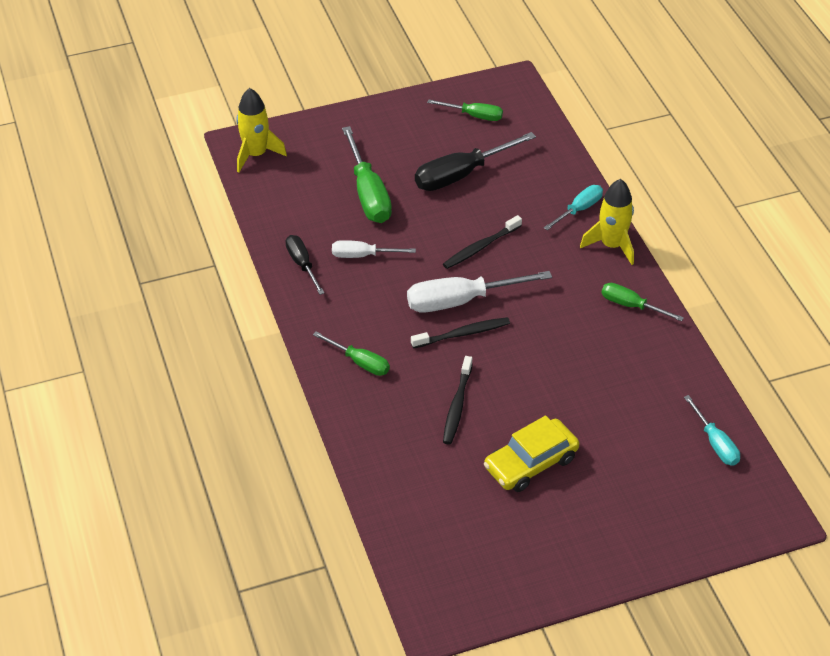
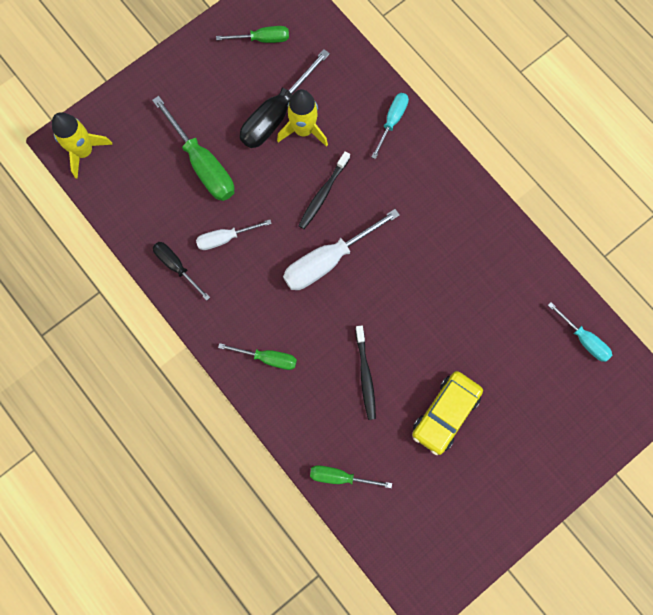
camera: 20 degrees left, 30 degrees up
(462, 334) = (342, 296): black toothbrush -> none
(611, 245) = (433, 153): yellow rocket -> yellow rocket (303, 130)
(631, 306) = (471, 216): green screwdriver -> green screwdriver (340, 477)

